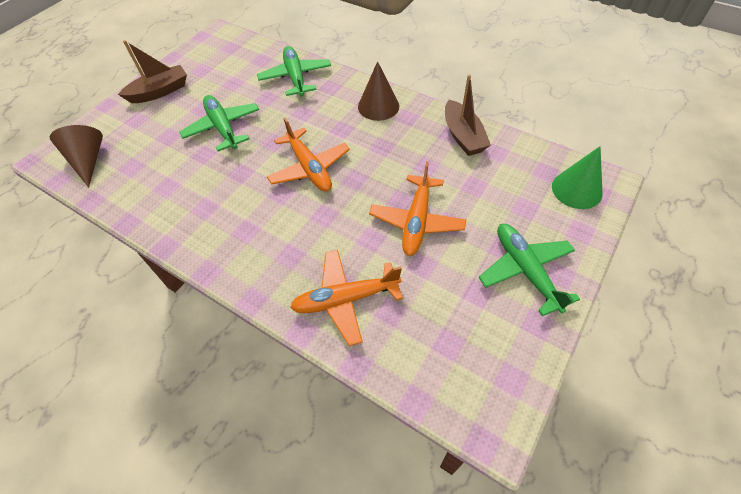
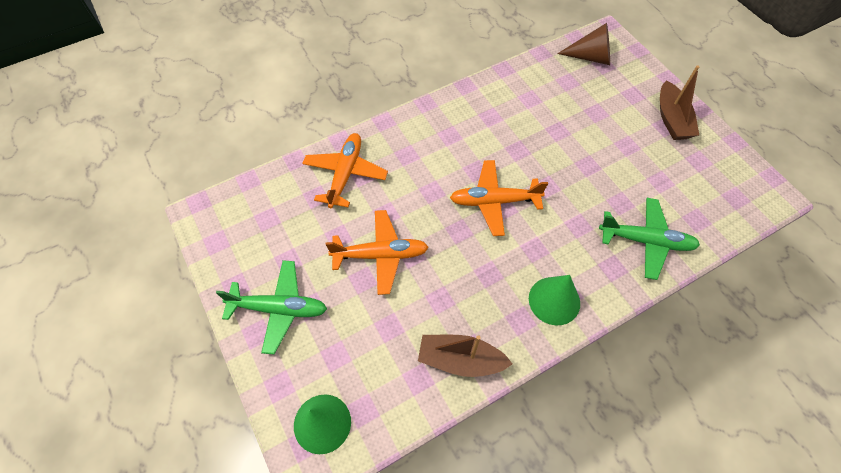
camera: 115 degrees right, 5 degrees up
(223, 128) = (588, 154): green plane -> none
(378, 106) = (554, 300): brown cone -> green cone
(416, 221) = (381, 255): orange plane -> orange plane turned 135 degrees clockwise

